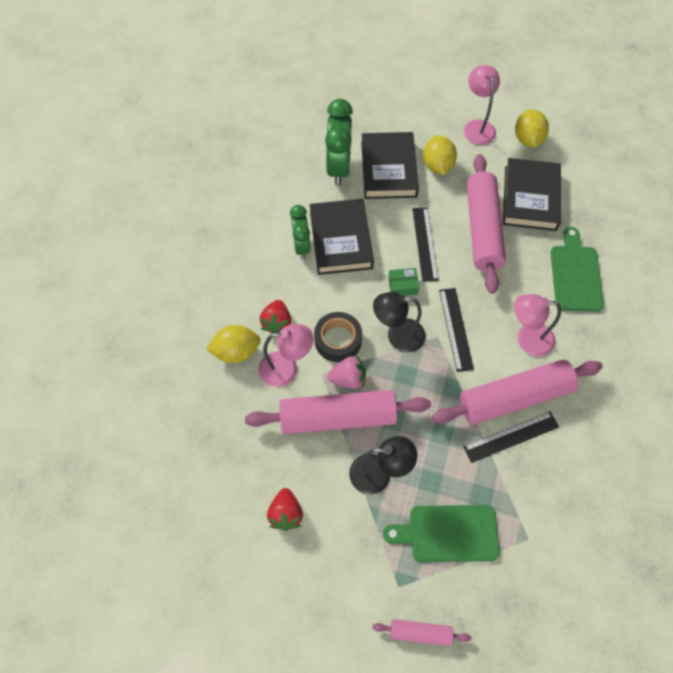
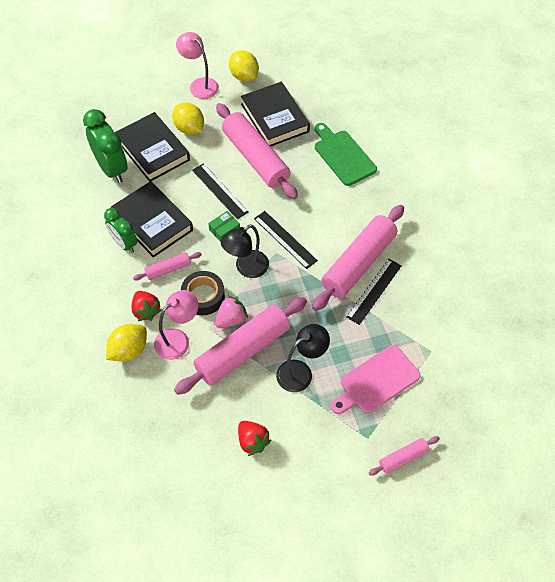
camera: 35 degrees left, 5 degrees down
(324, 294) = (168, 269): none -> pink rolling pin
(448, 533) = (376, 381): green cutting board -> pink cutting board
(527, 339) = (340, 218): pink lamp -> none

